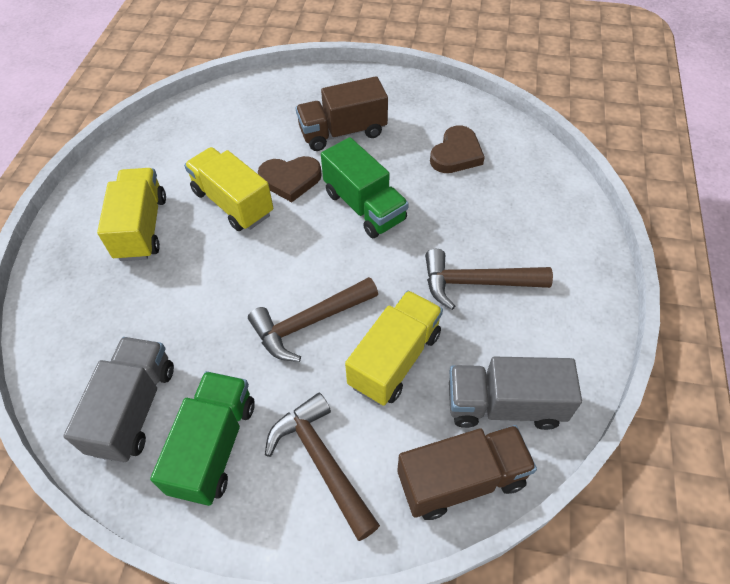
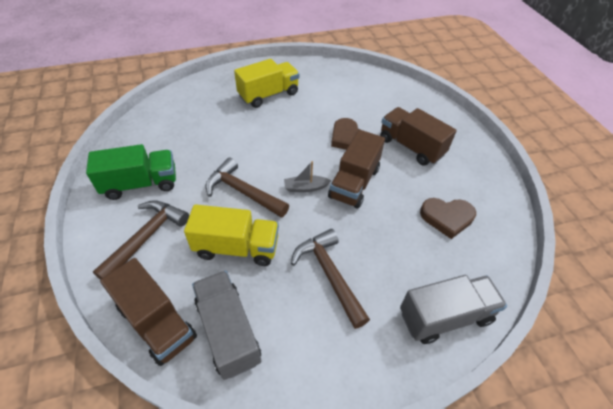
camera: 60 degrees right, 5 degrees down
(134, 409) = (152, 143): grey truck -> grey truck (445, 316)
(233, 203) = (311, 121): yellow truck -> none
(343, 255) = (305, 187): none -> grey boat
(364, 206) = (354, 183): green truck -> brown truck

